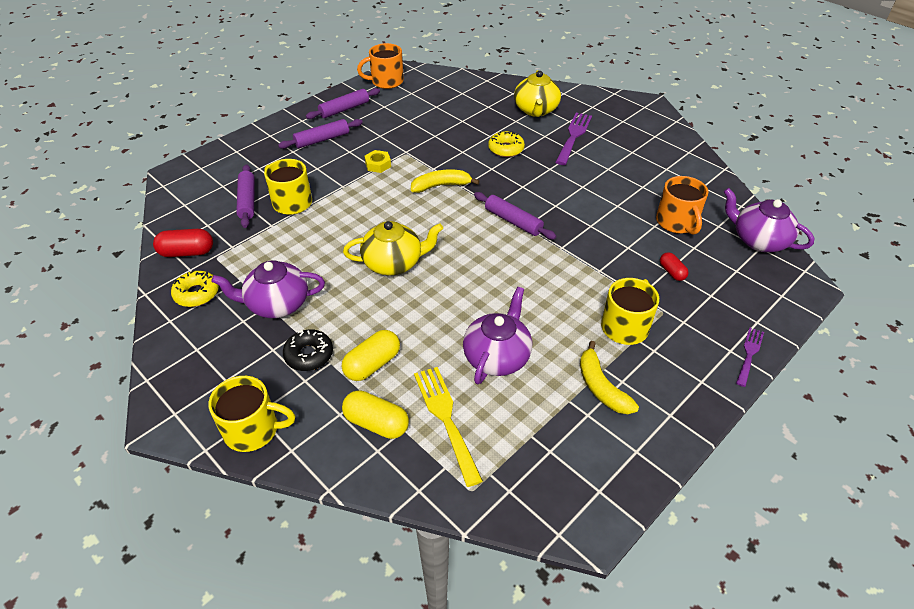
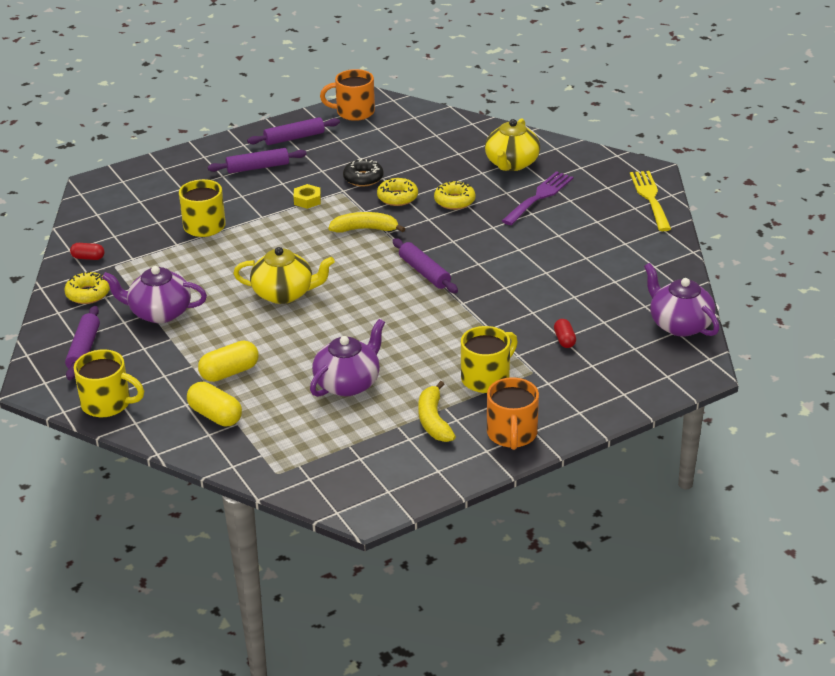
camera: 15 degrees right, 10 degrees down
(187, 252) = (88, 258): red capsule -> red capsule, size x0.61
(247, 201) = (160, 218): purple rolling pin -> purple rolling pin (84, 349)
(309, 355) = (175, 357): black donut -> black donut (363, 178)
(445, 418) = (278, 421): yellow fork -> yellow fork (650, 198)
(456, 152) = (397, 197): none -> yellow donut
(677, 222) = (601, 296): orange mug -> orange mug (512, 434)
(749, 354) = (596, 417): purple fork -> none

